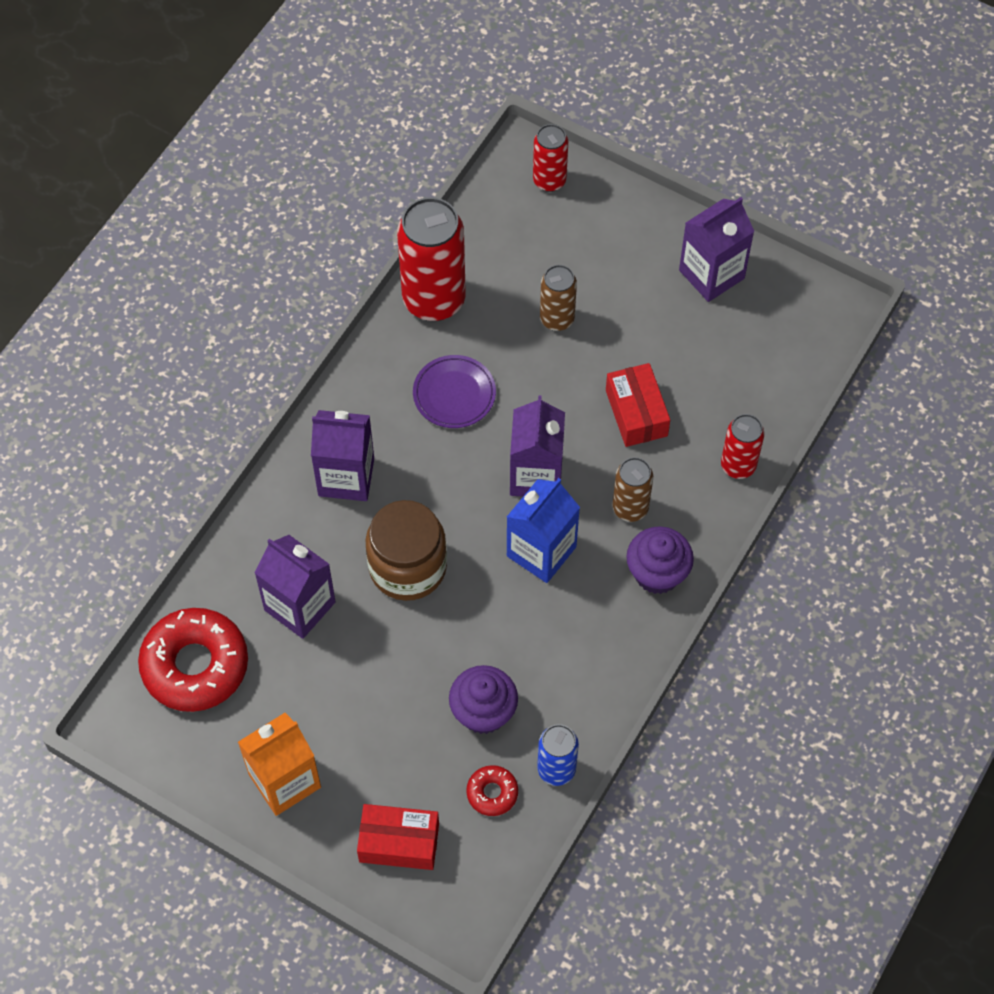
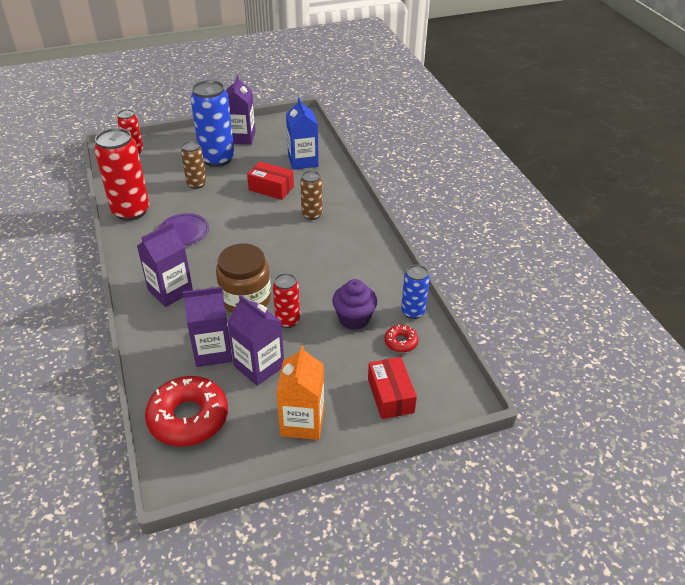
camera: 50 degrees left, 20 degrees down
(399, 842) = (390, 395): red box -> red box turned 60 degrees counterclockwise
(536, 475) = (258, 231): purple carton -> purple carton (259, 366)
(541, 551) = (297, 251): blue carton -> blue carton (303, 161)
(633, 292) = (217, 159): none -> blue can
(657, 573) = (352, 225): purple cupcake -> none
(738, 465) = (333, 177): red can -> red can (287, 321)

